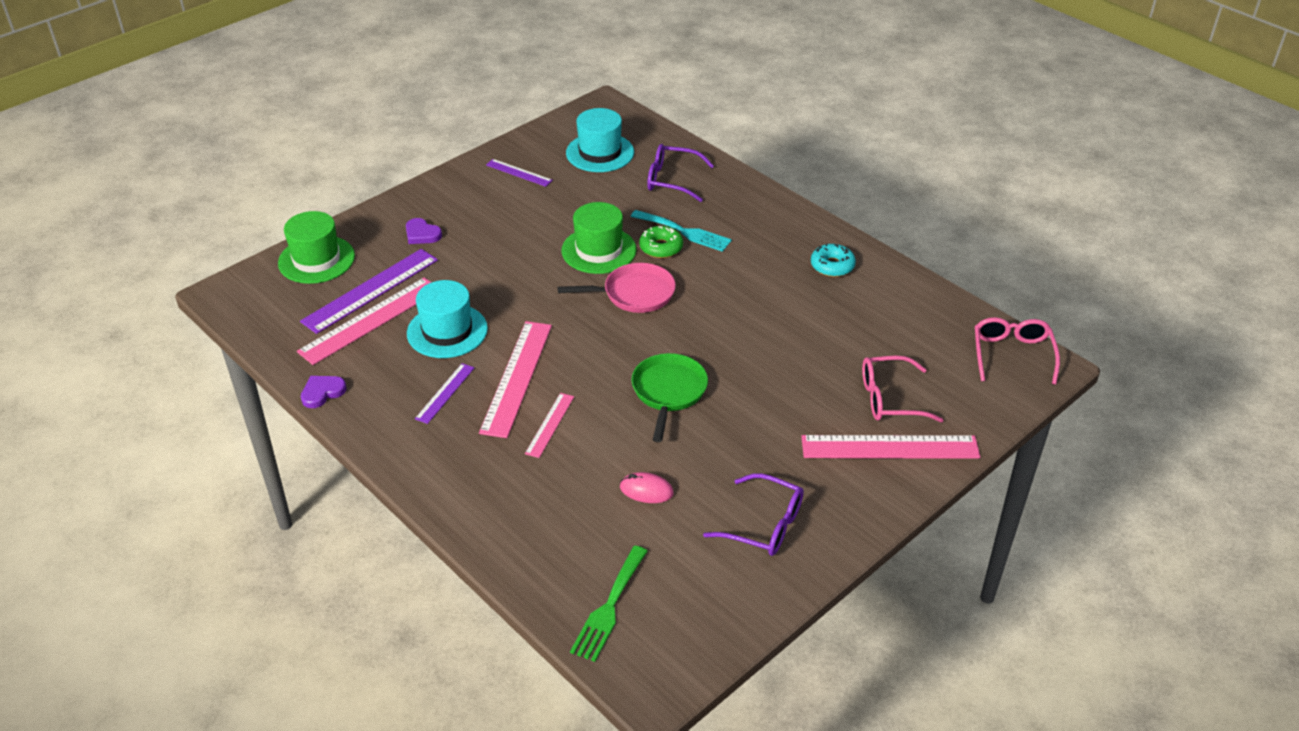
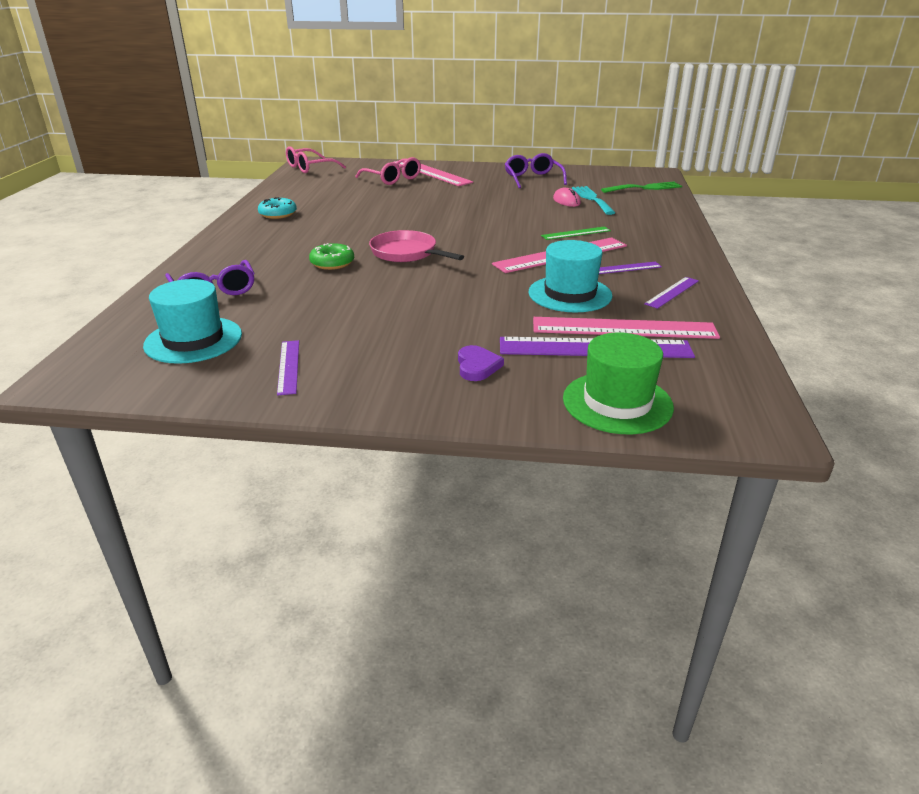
camera: 130 degrees left, 10 degrees down
(322, 392) = (720, 306): purple heart -> none
(373, 386) = (672, 292): none -> purple ruler
(550, 425) = (576, 233): pink ruler -> green ruler
(599, 250) = (371, 282): green hat -> none
(668, 392) = (485, 217): green pan -> none
(685, 232) = (297, 262): turquoise fork -> turquoise fork (592, 199)

